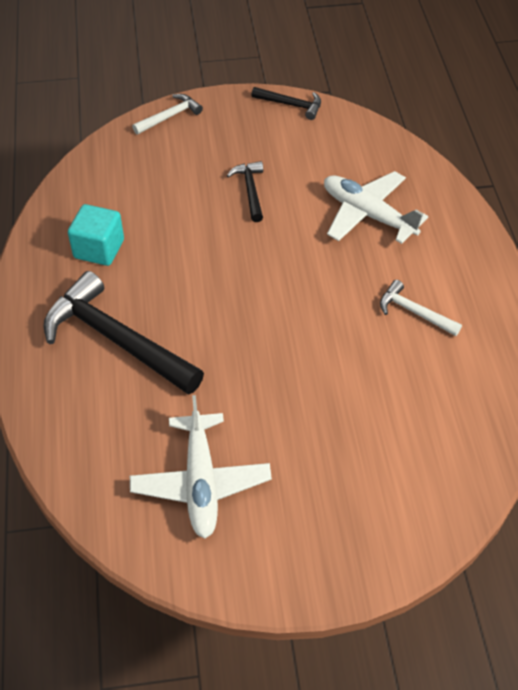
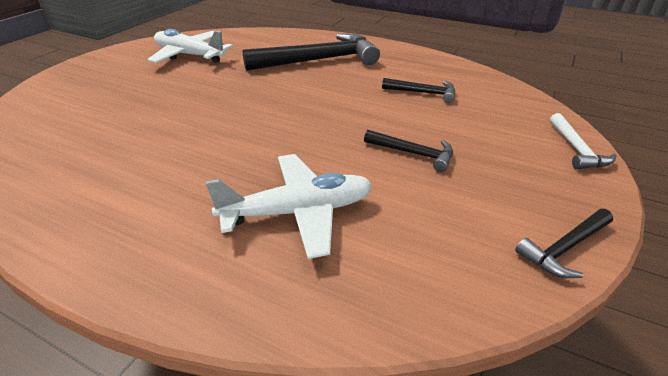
camera: 125 degrees right, 15 degrees down
(99, 249) = (409, 74): turquoise cube -> none
(137, 222) = (423, 93): none -> black hammer
(414, 312) = (151, 177): white hammer -> none

